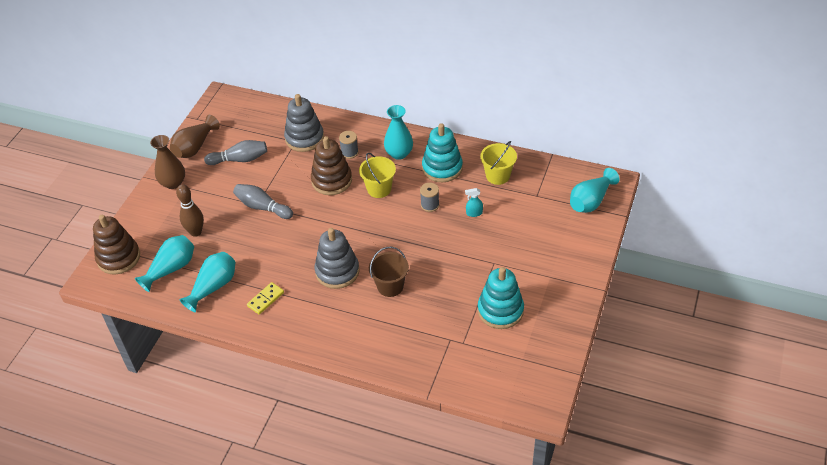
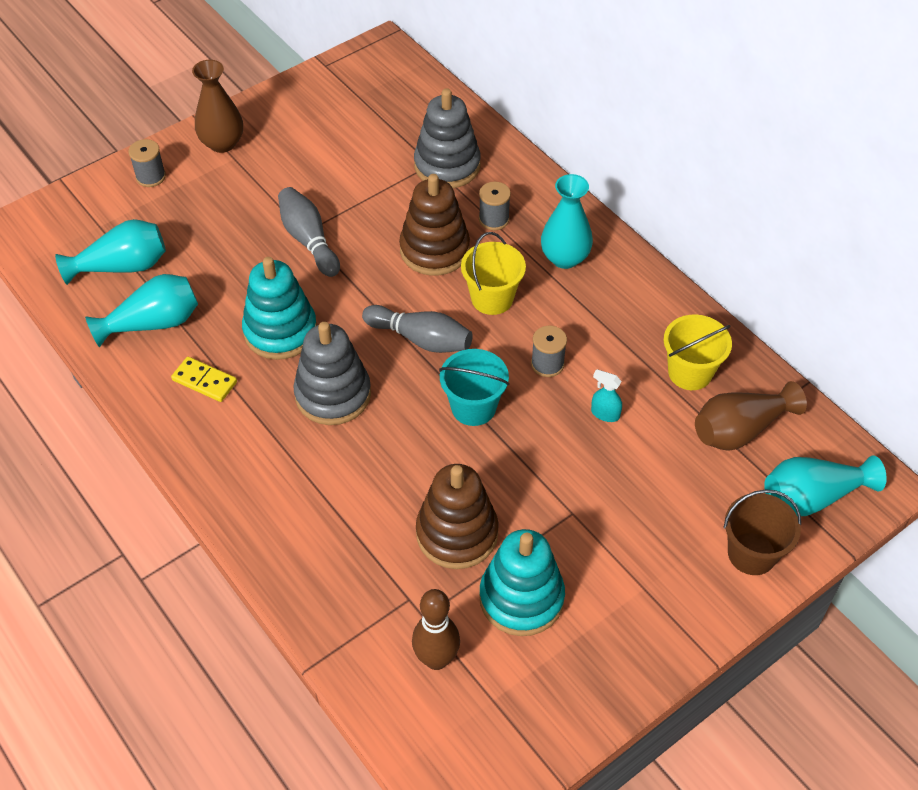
camera: 30 degrees right, 5 degrees up
(118, 258) = (72, 215): brown stacking toy -> brown stacking toy (457, 533)
(147, 218) = (151, 176): none -> grey spool
(195, 147) = (290, 105): brown vase -> brown vase (740, 430)
(196, 232) = (194, 230): brown bowling pin -> brown bowling pin (436, 659)
(240, 159) = (334, 153): grey bowling pin -> grey bowling pin (421, 339)
(265, 299) = (204, 381): yellow domino -> yellow domino turned 45 degrees clockwise
(390, 286) = (389, 461): brown bucket -> brown bucket (751, 553)
(411, 242) = (473, 407): none -> turquoise bucket
(442, 168) = (612, 314): turquoise stacking toy -> turquoise stacking toy (280, 331)

